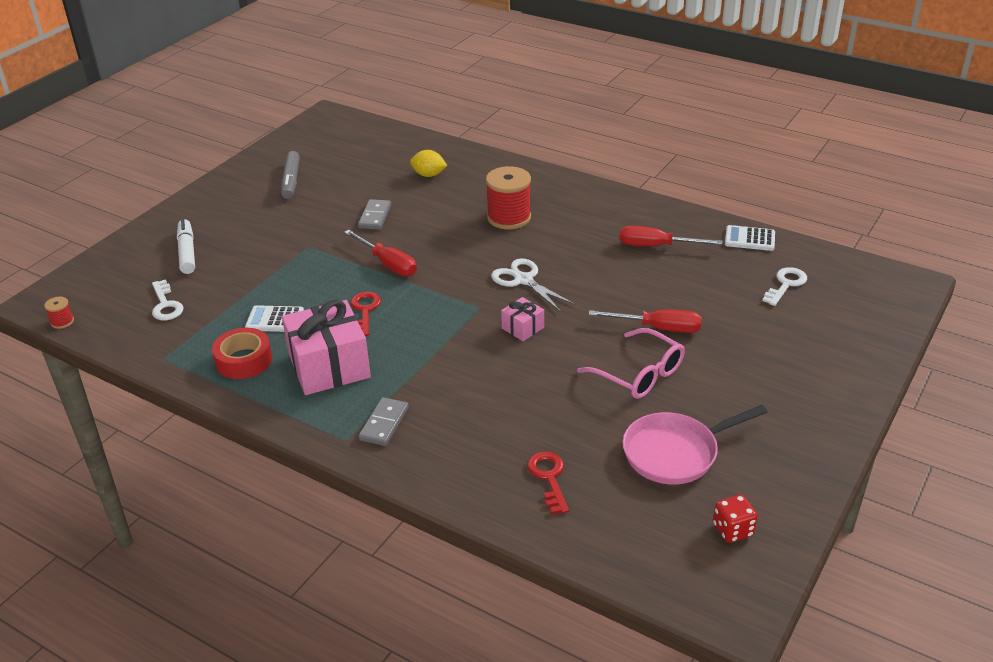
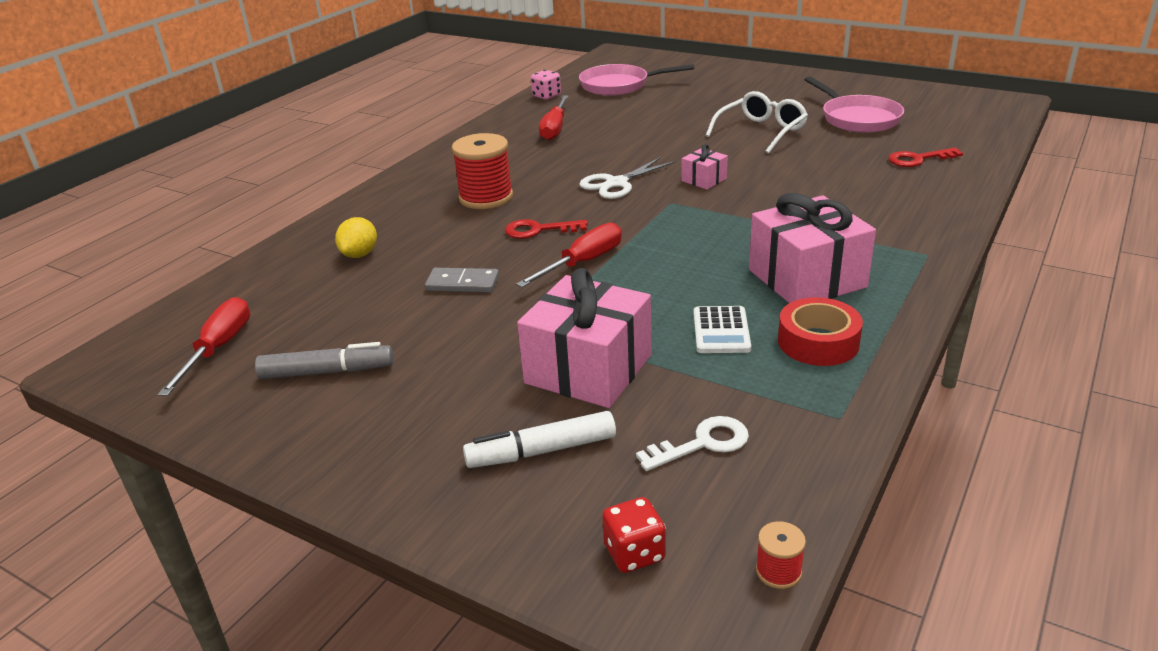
camera: 90 degrees left, 5 degrees down
(255, 266) = (588, 369): none -> pink gift
(365, 311) = (689, 268): red key -> red key (538, 230)
(384, 424) = (890, 236): grey domino -> none
(639, 374) = (761, 131): pink glasses -> white glasses
(658, 328) = (691, 126): red screwdriver -> red screwdriver (218, 348)
(733, 530) = (930, 102): red dice -> red dice (634, 553)
(749, 239) = (546, 96): white calculator -> pink dice
(786, 284) = (619, 85): white key -> pink pan

